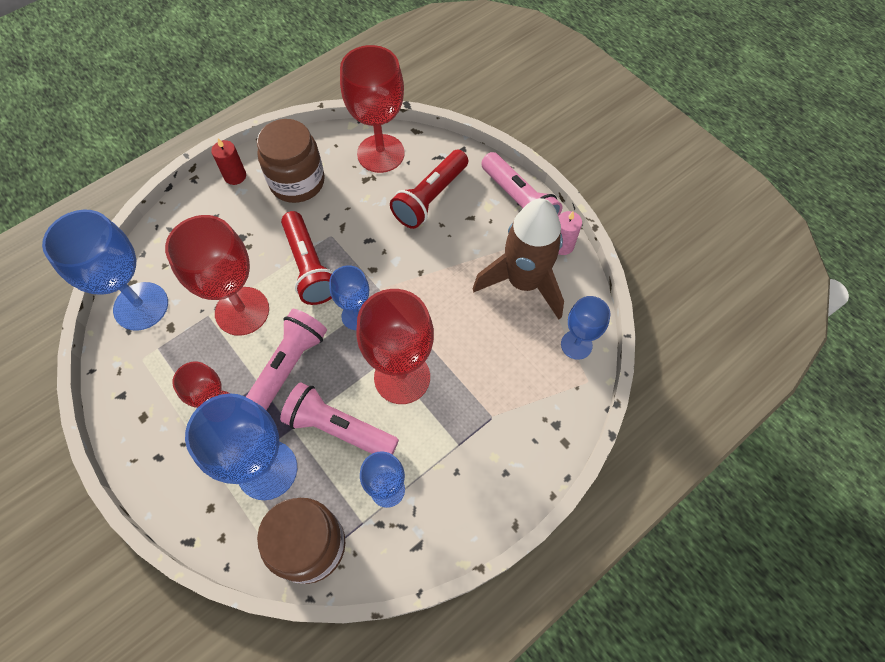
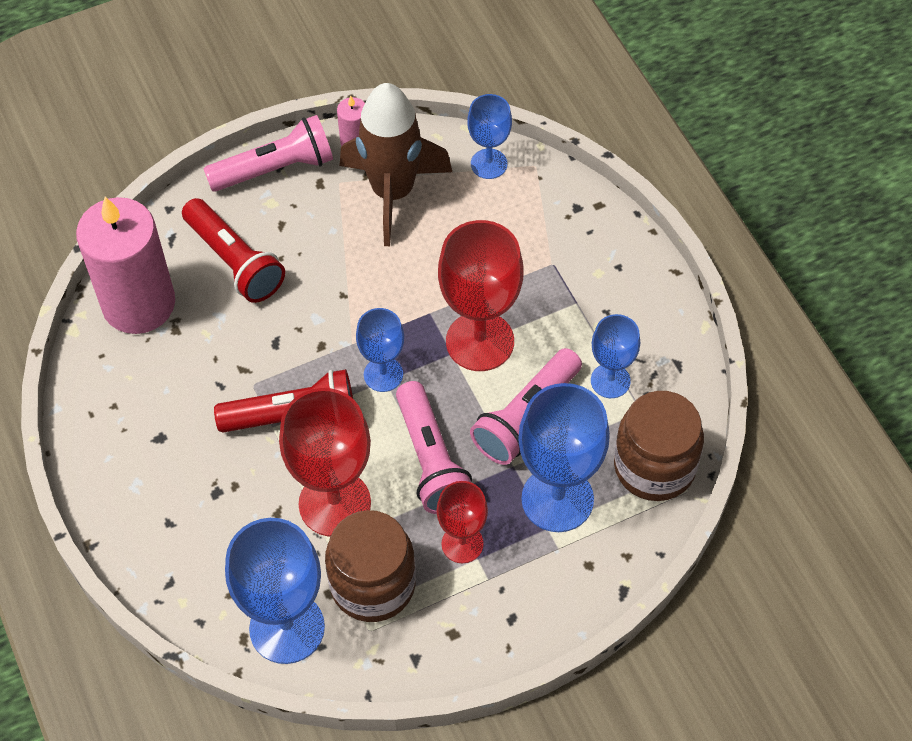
camera: 75 degrees left, 5 degrees down
(235, 176) = (106, 489): red candle -> none
(288, 367) = (431, 460): pink flashlight -> pink flashlight turned 150 degrees counterclockwise
(297, 182) = (148, 412): brown jar -> brown jar (373, 584)
(380, 153) = (139, 304): red goblet -> pink candle

